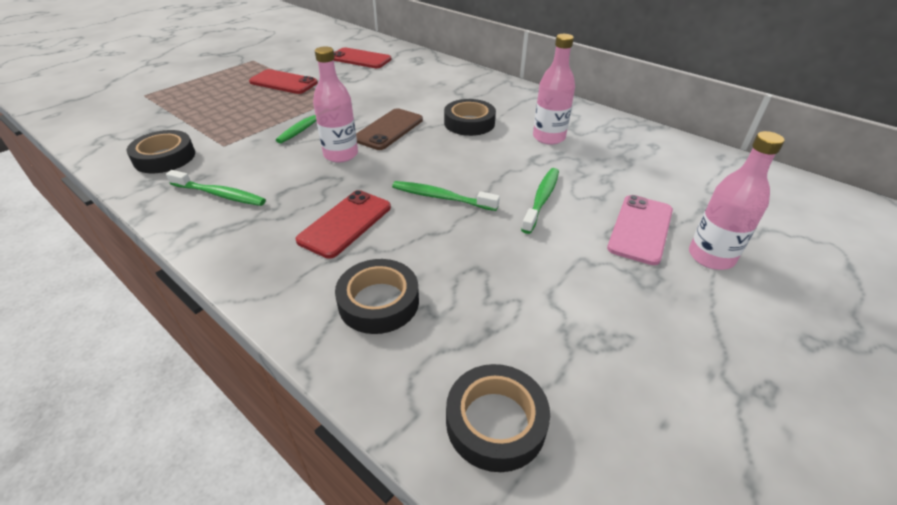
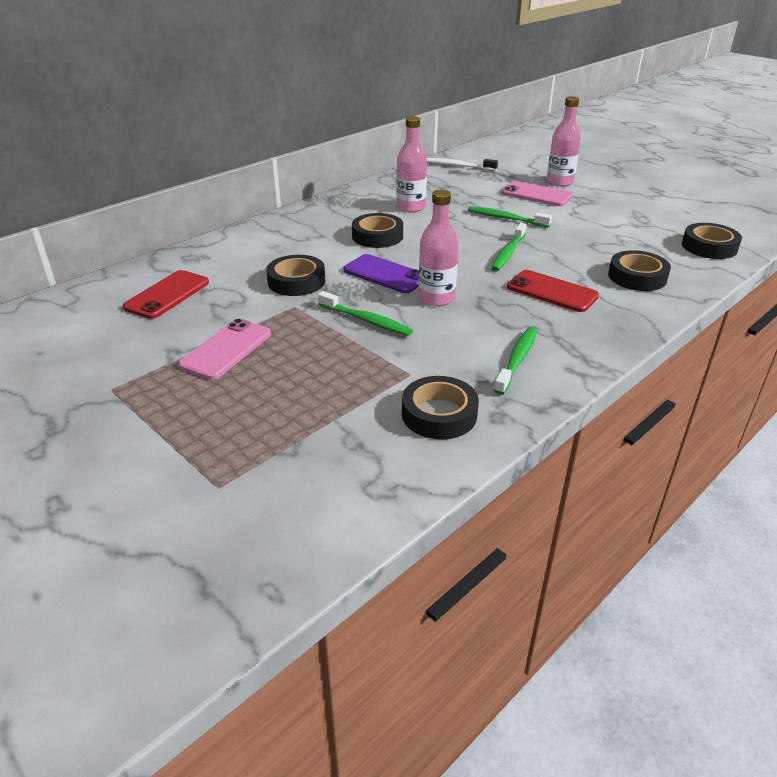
camera: 85 degrees left, 5 degrees down
(283, 82) = (226, 349): red phone -> pink phone
(377, 95) = (296, 281): none -> black tape
(389, 129) = (385, 274): brown phone -> purple phone
(706, 167) = (459, 166): none -> white toothbrush

